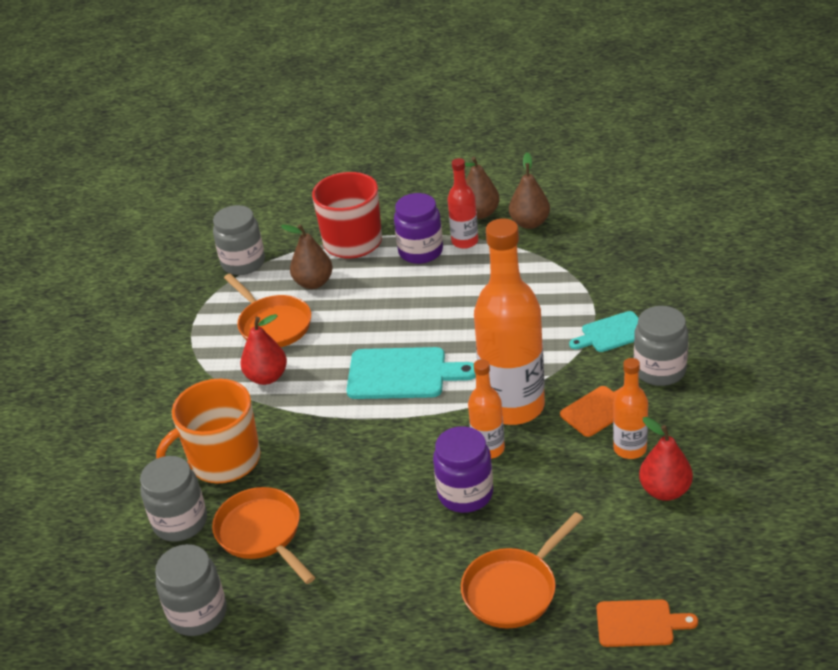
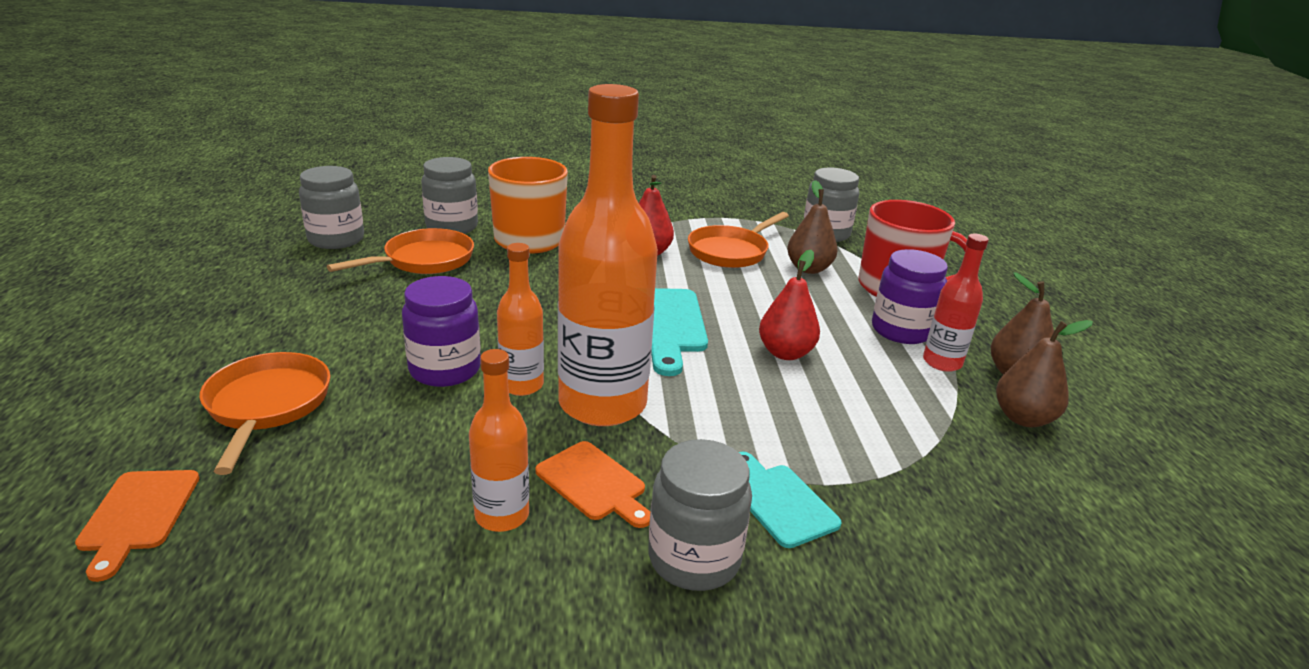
camera: 75 degrees right, 10 degrees down
(513, 589) = (267, 405): orange pan -> orange pan turned 45 degrees clockwise
(665, 491) = (397, 554): red pear -> red pear (785, 353)

